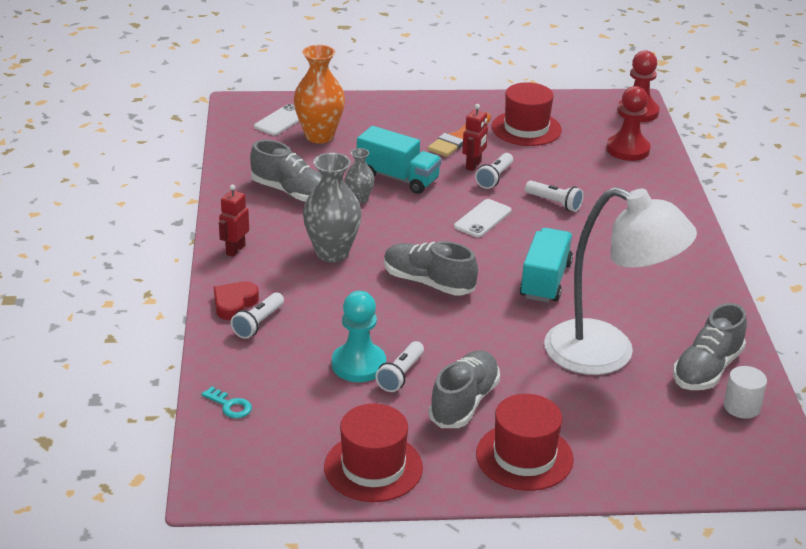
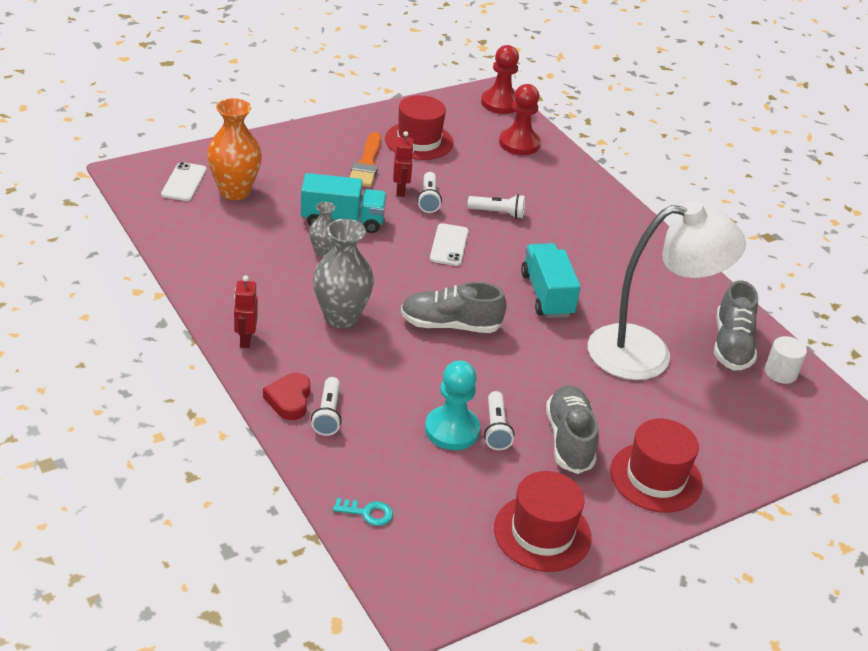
camera: 30 degrees left, 5 degrees up
(291, 192) = (253, 261): grey shoe -> none

